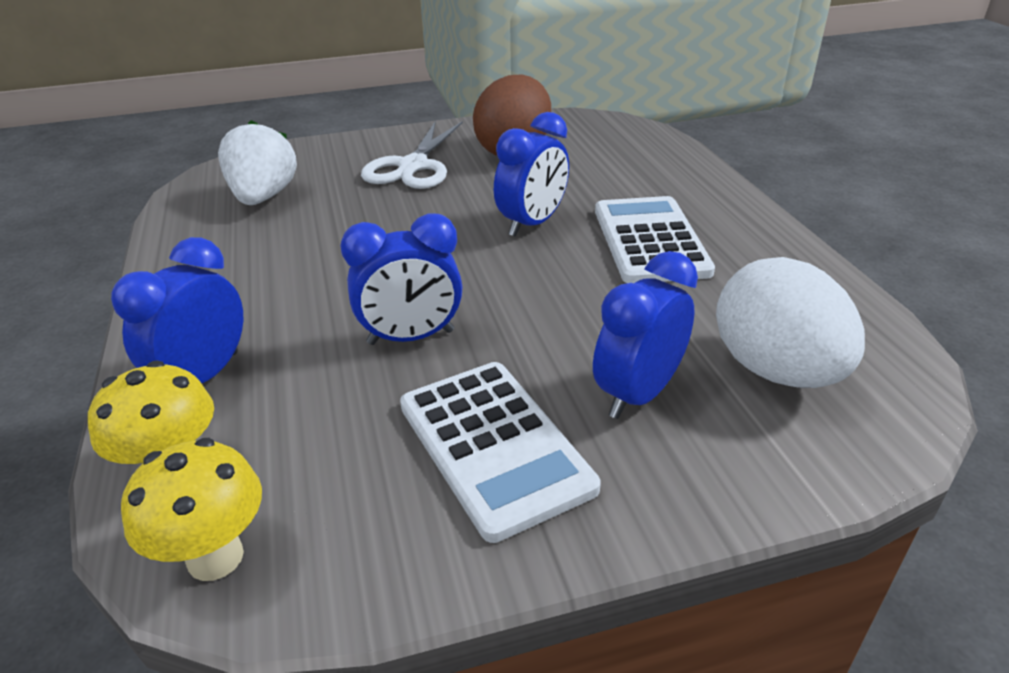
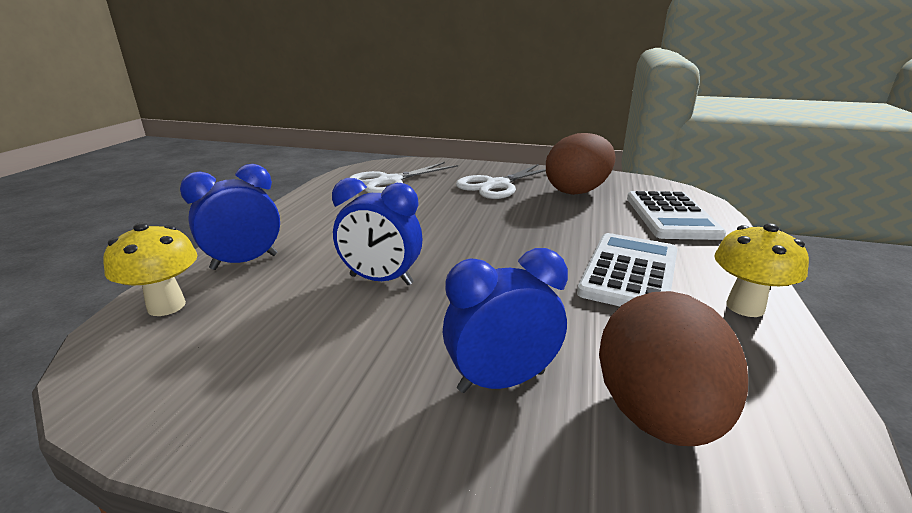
camera: 30 degrees right, 10 degrees down
(215, 557) = (119, 364): yellow mushroom -> yellow mushroom (745, 307)
(263, 197) = (389, 181): white strawberry -> white scissors
(494, 446) = (351, 372): white calculator -> white calculator (671, 216)
(532, 224) = (543, 237): blue clock -> none
(775, 370) = (657, 415): white egg -> brown egg

